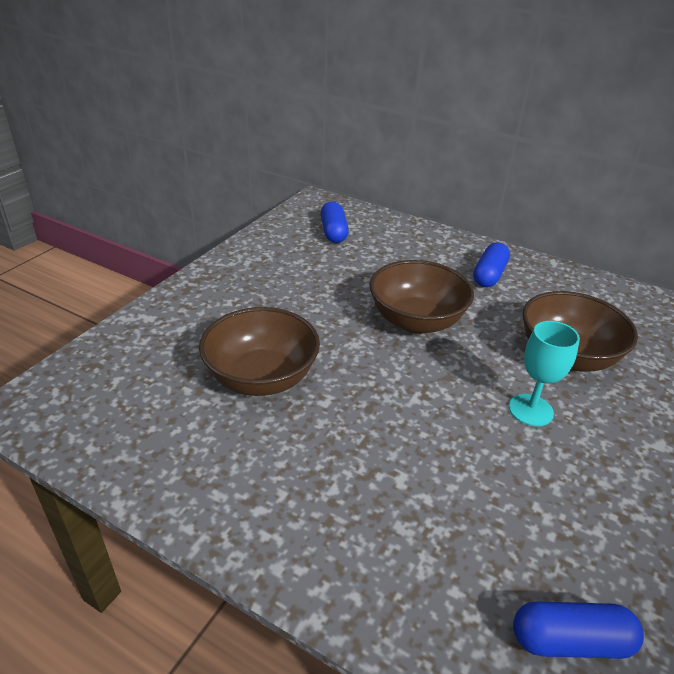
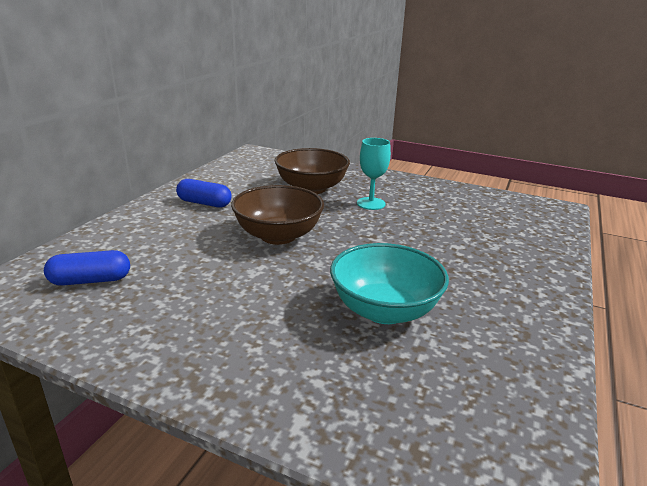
camera: 95 degrees left, 10 degrees down
(261, 378) = (384, 310): brown bowl -> turquoise bowl
(570, 641) = (521, 210): blue capsule -> none

